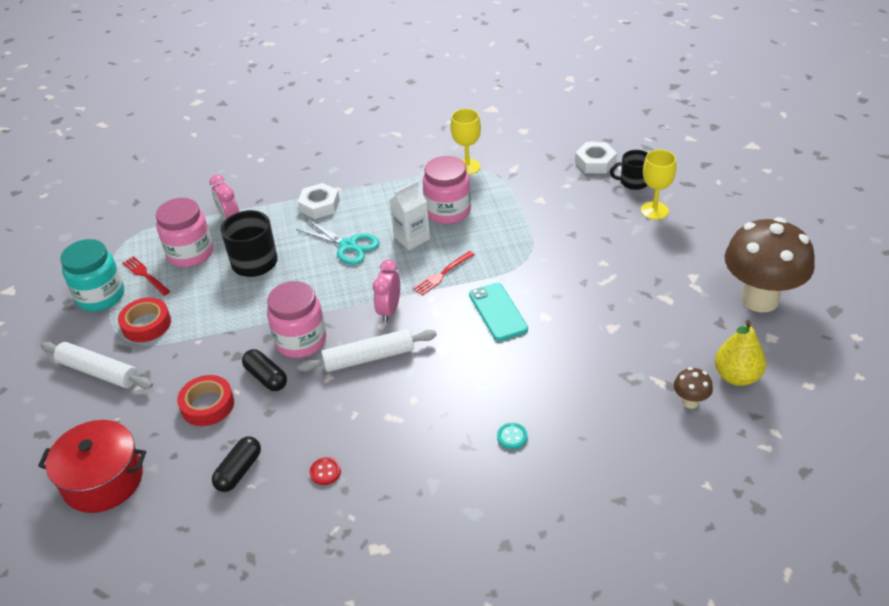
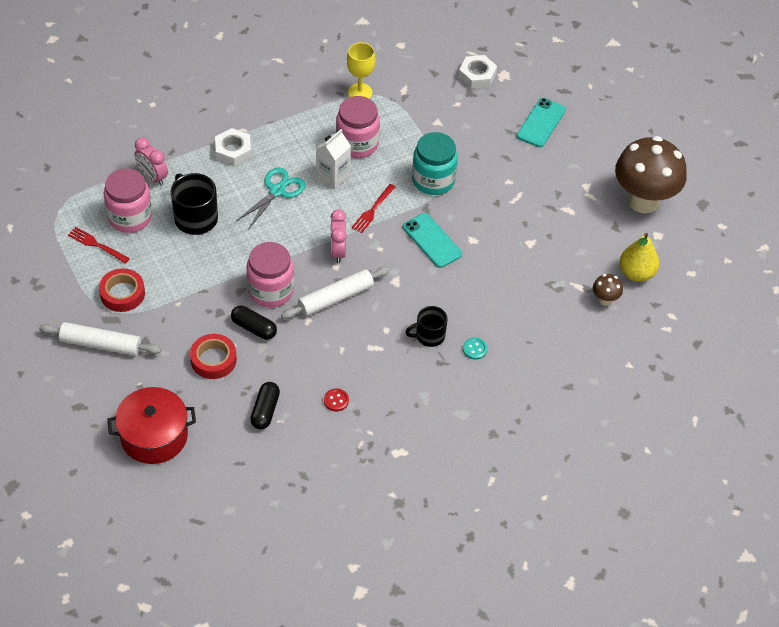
camera: 20 degrees left, 10 degrees up
(101, 296) = (64, 272): turquoise jar -> turquoise jar (433, 180)
(348, 246) = (277, 191): turquoise scissors -> turquoise scissors turned 75 degrees counterclockwise
(633, 182) = (516, 94): black mug -> black mug (429, 336)
(654, 210) = (541, 123): yellow goblet -> turquoise phone

